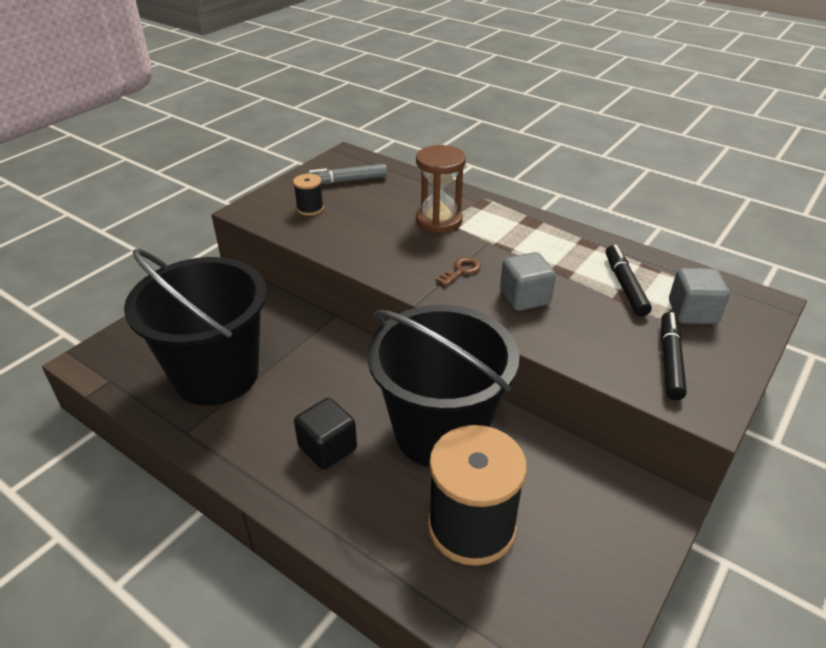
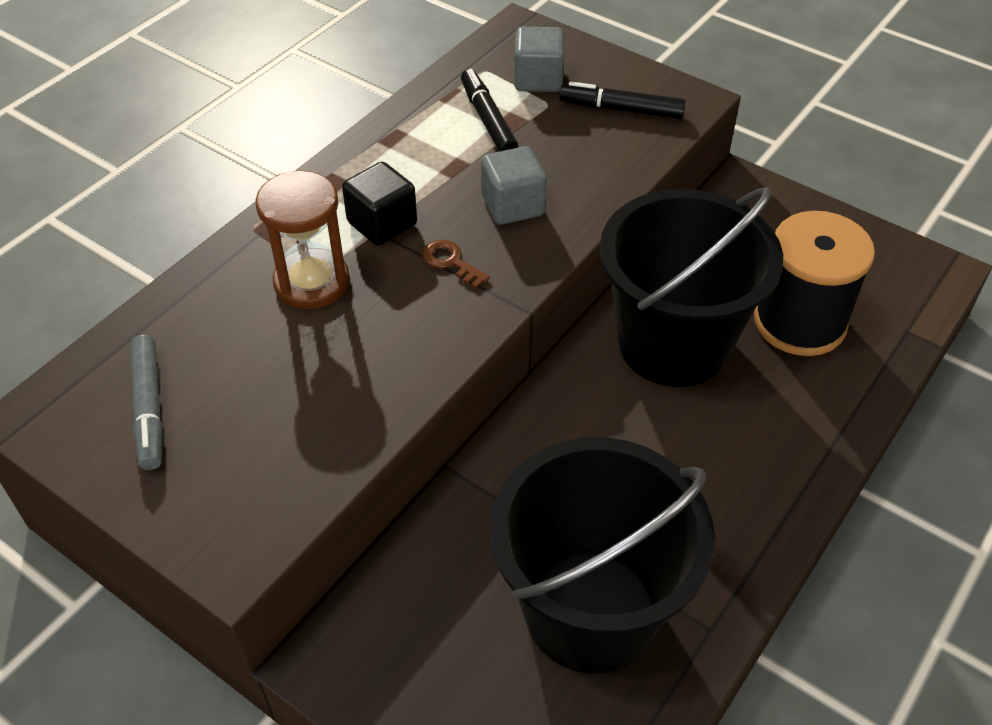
camera: 90 degrees left, 10 degrees up
(310, 208) = (244, 456): black spool -> none
(327, 448) = (715, 454): black cube -> black cube (382, 223)
(625, 286) = (488, 120): black marker -> black marker turned 75 degrees clockwise

